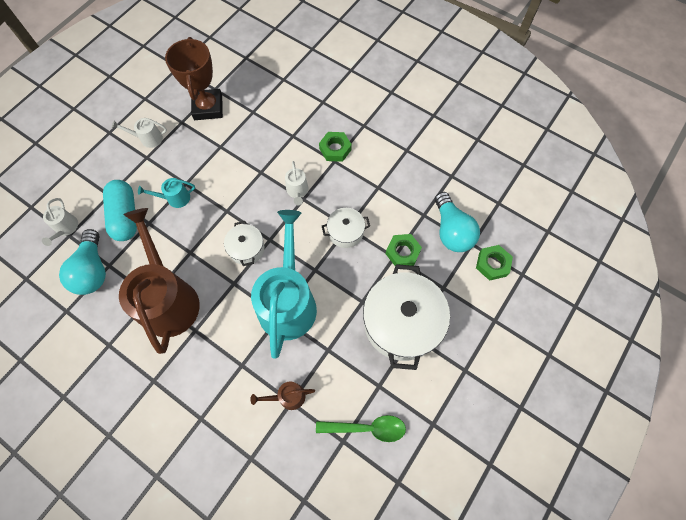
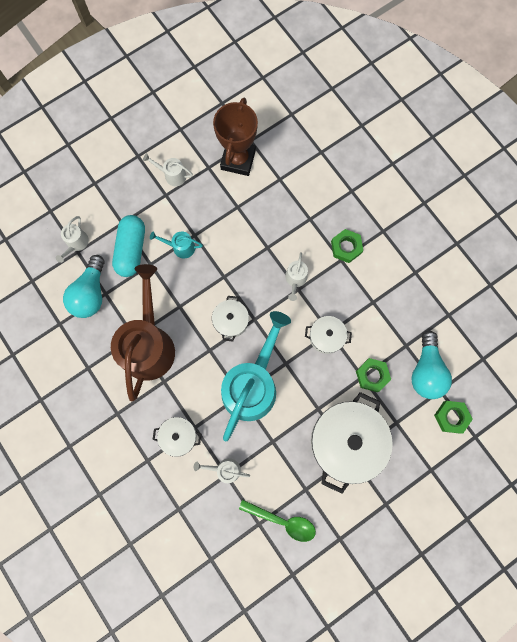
camera: 20 degrees right, 10 degrees up
(227, 380) = (179, 436): none -> white pot
(288, 397) = (225, 469): brown watering can -> white watering can

